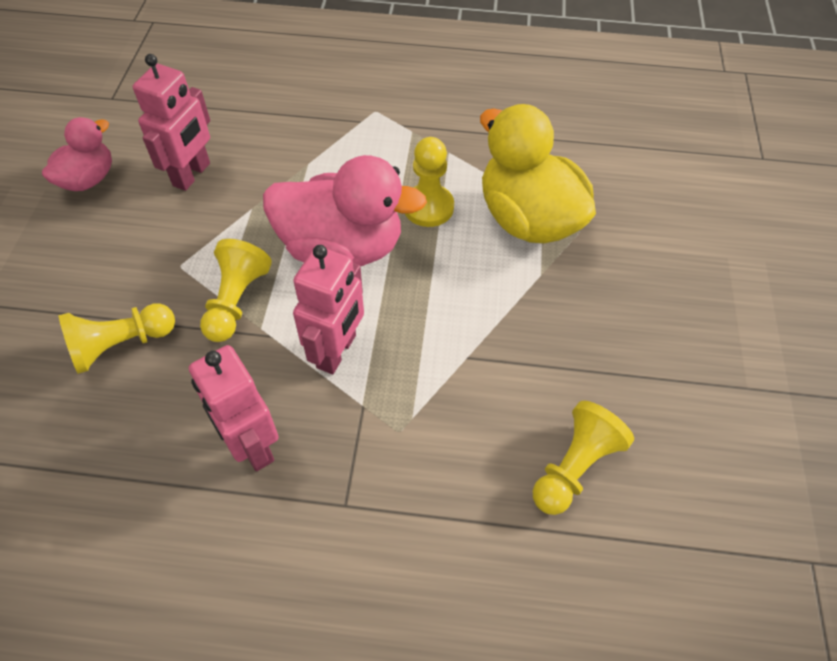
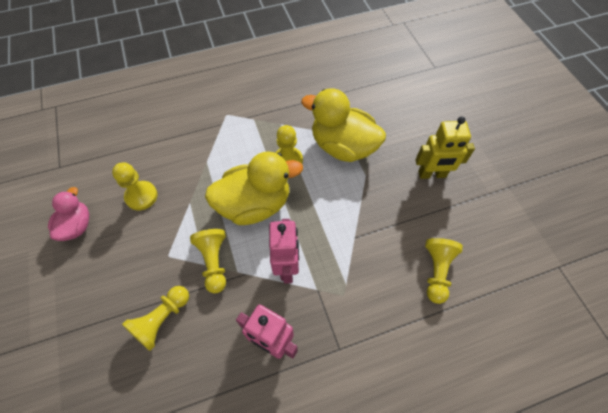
camera: 25 degrees left, 5 degrees up
(192, 175) = (141, 196): pink robot -> yellow pawn
(342, 248) = (255, 204): pink duck -> yellow duck
(656, 317) = (432, 174): none -> yellow robot

